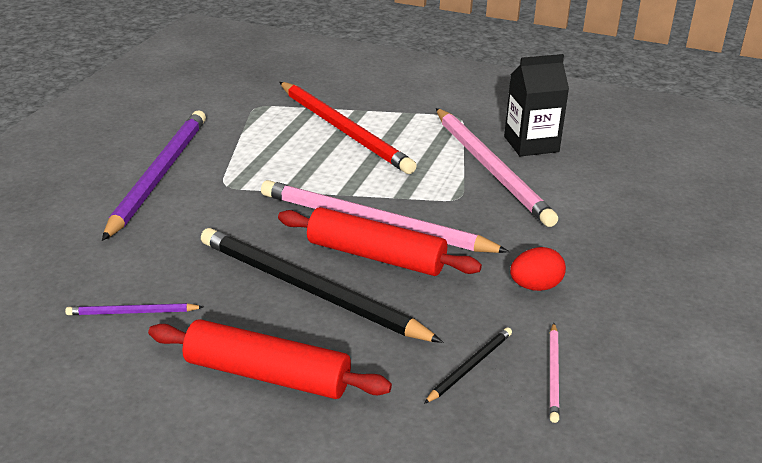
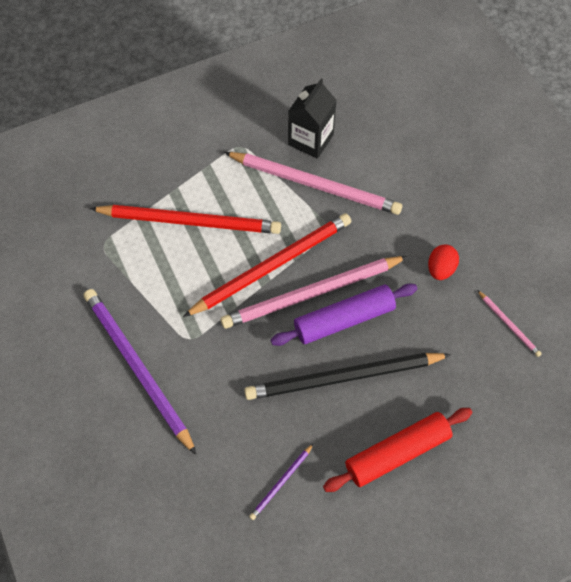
camera: 45 degrees left, 30 degrees up
(368, 188) = (272, 266): none -> red pencil
(375, 256) = (344, 320): red rolling pin -> purple rolling pin
(470, 366) = (472, 355): black pencil -> none

